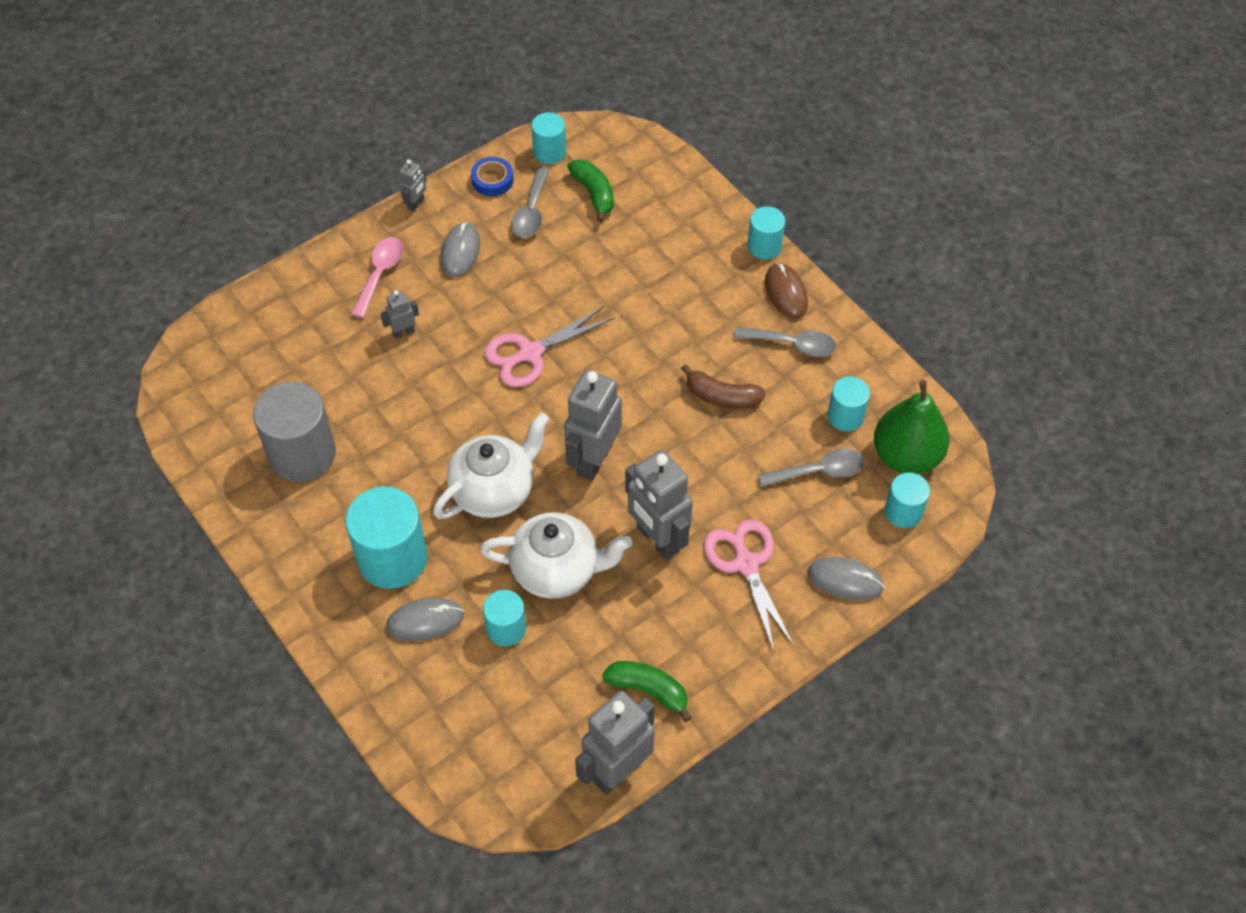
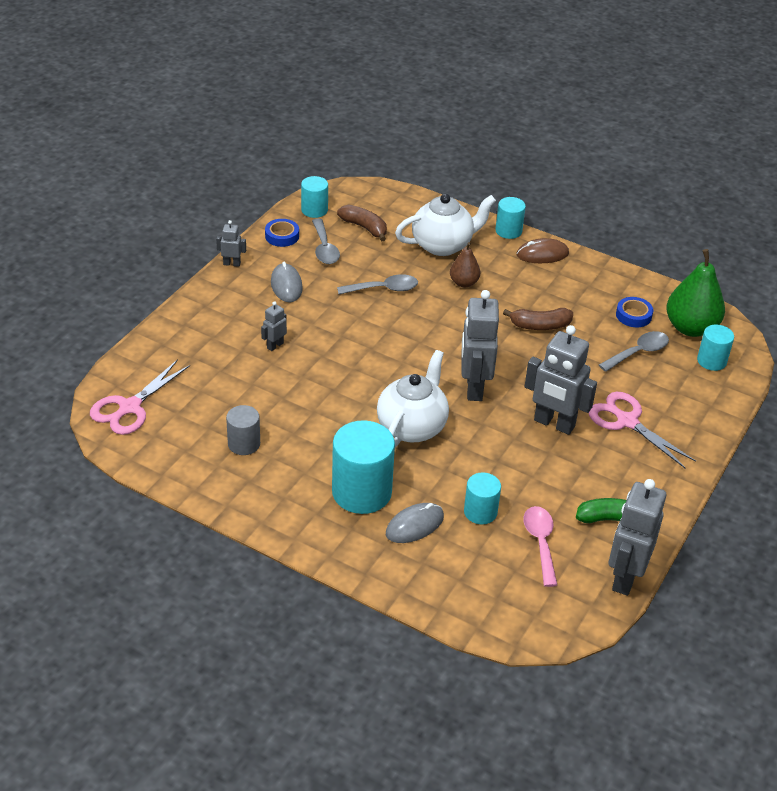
camera: 25 degrees left, 15 degrees down
(302, 454) = (244, 444): grey cylinder -> grey cylinder, size x0.56
(380, 274) = (232, 313): pink spoon -> pink spoon (540, 543)
(416, 204) = (232, 263): grey robot -> grey robot turned 90 degrees counterclockwise
(530, 353) = (382, 335): pink scissors -> pink scissors (129, 407)
(557, 570) = (493, 464): white teapot -> white teapot (443, 245)
(594, 194) = (364, 227): green banana -> brown banana
(666, 307) = (464, 283): none -> brown pear
(786, 293) = (542, 254): brown mouse -> brown mouse turned 60 degrees counterclockwise
(792, 344) = (567, 283): grey spoon -> grey spoon (383, 289)
(845, 416) = (633, 315): turquoise cylinder -> blue tape
(845, 580) = (701, 412): grey mouse -> none

